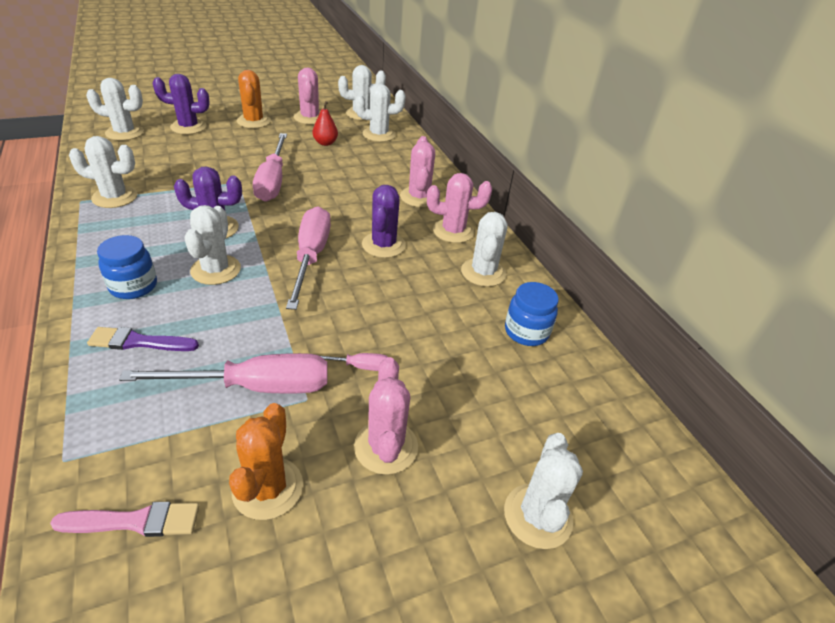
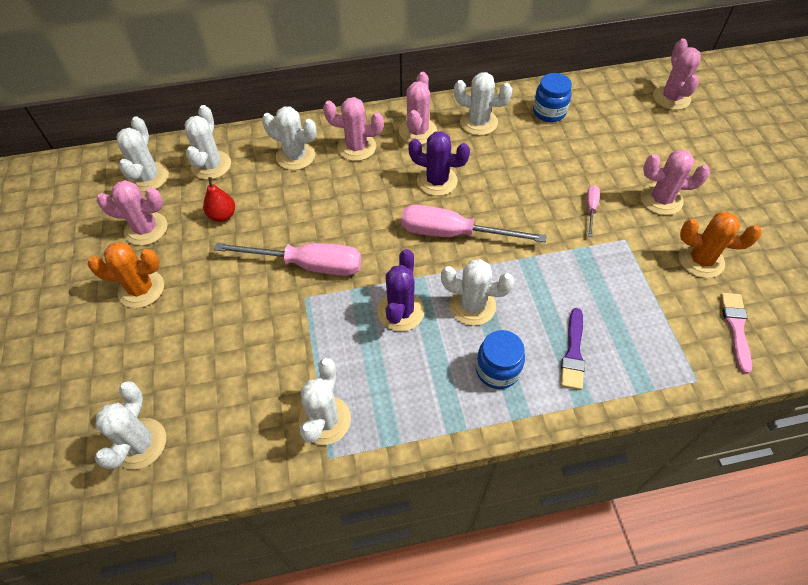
camera: 75 degrees left, 15 degrees up
(188, 127) = (140, 364): purple cactus -> none
(255, 387) = (616, 269): pink screwdriver -> none
(538, 516) = (698, 139): white cactus -> white cactus (295, 156)
(626, 482) = (671, 98): none -> pink cactus

